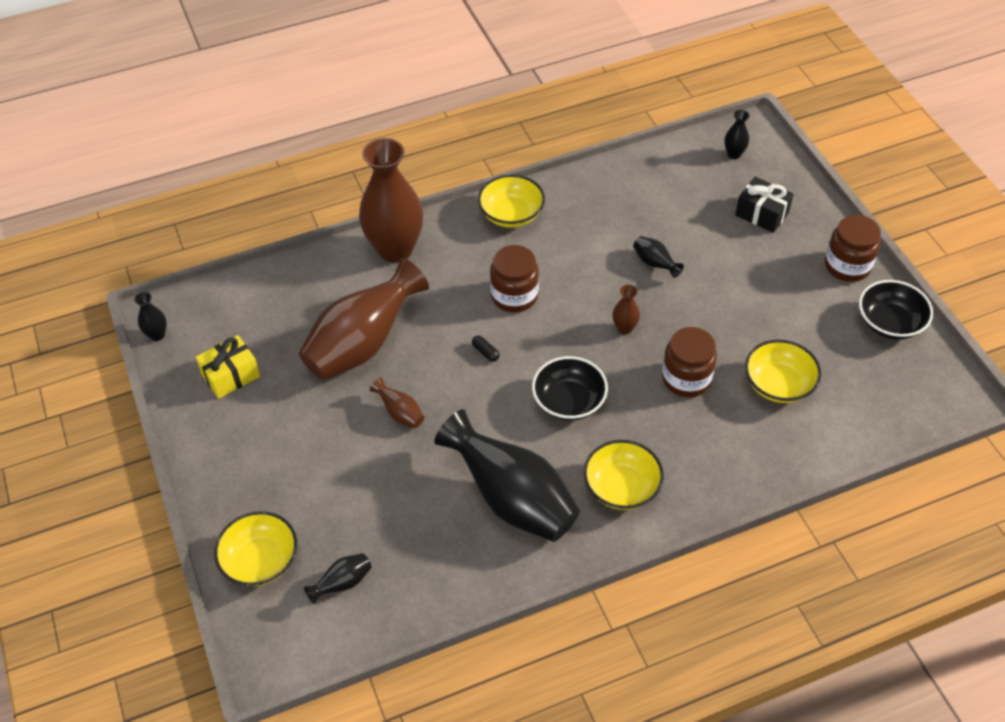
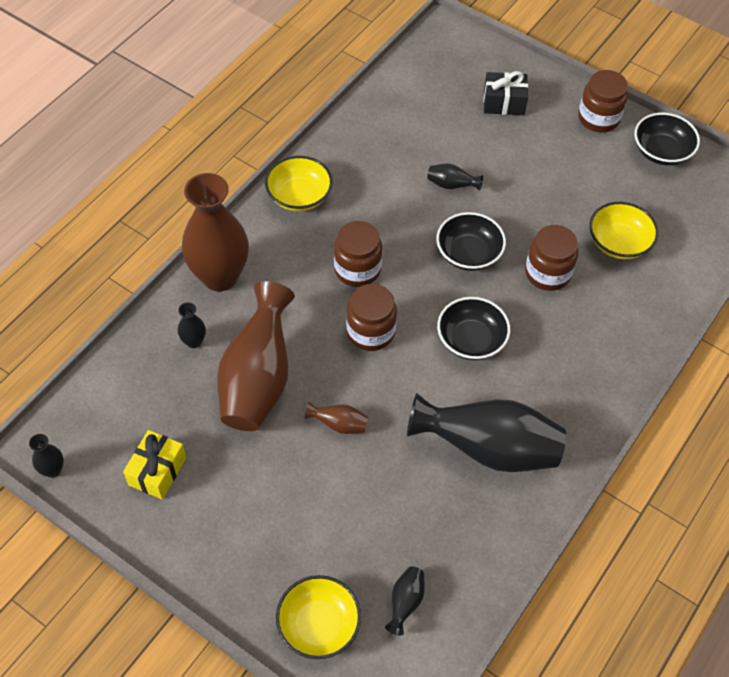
camera: 35 degrees left, 5 degrees up
(485, 352) = (370, 332): black capsule -> brown jar
(621, 487) = (565, 391): yellow bowl -> none
(624, 328) = (468, 253): brown vase -> black bowl
(734, 154) = (444, 59): black vase -> black vase (194, 341)

